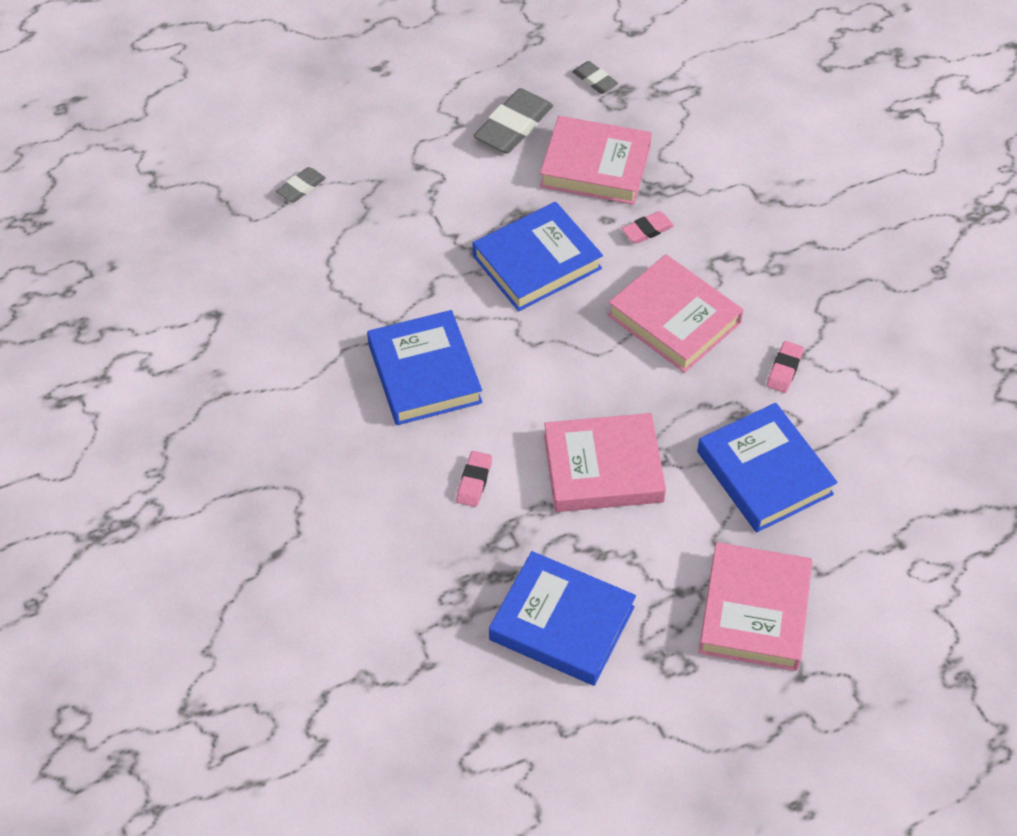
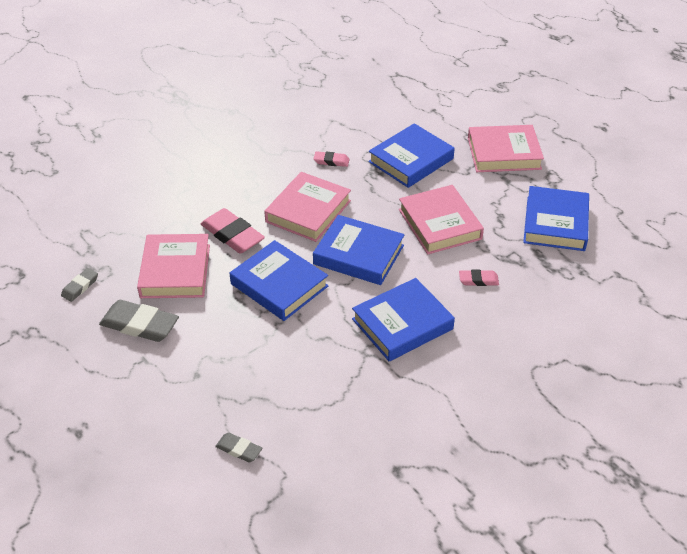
camera: 105 degrees left, 10 degrees down
(567, 357) = (358, 255): none -> blue book
(647, 230) = (232, 235): pink eraser -> pink eraser, size x1.87

